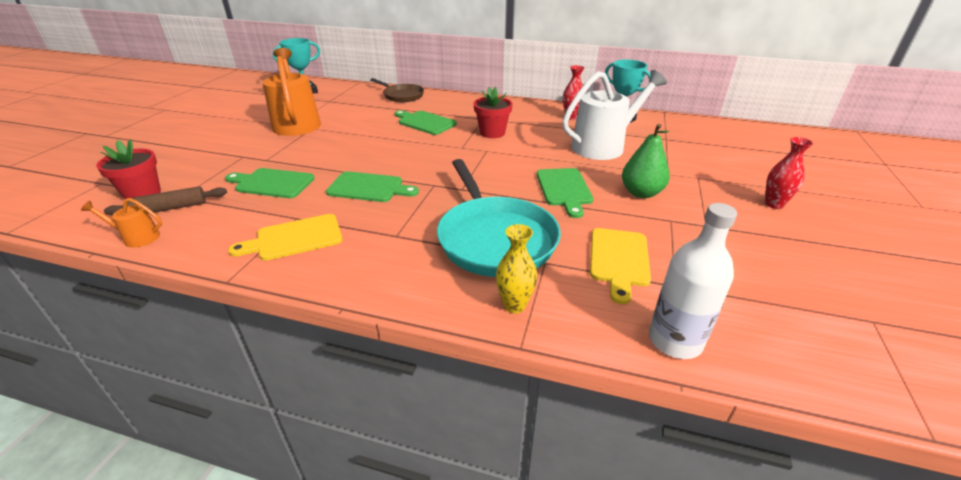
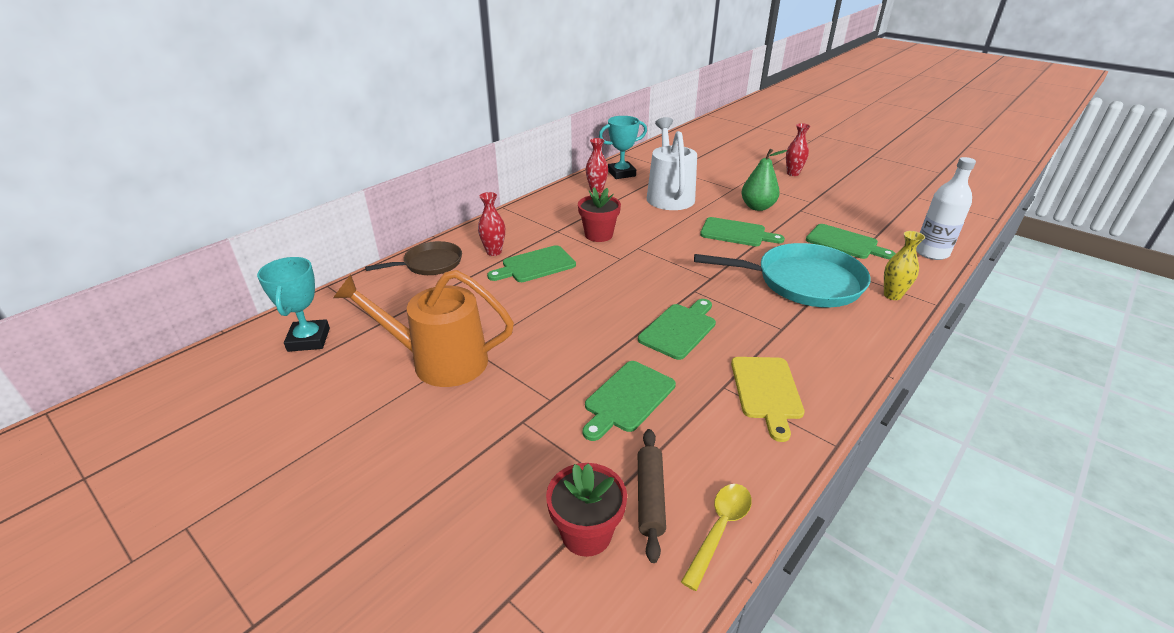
camera: 65 degrees left, 0 degrees up
(137, 237) = (719, 529): orange watering can -> yellow spoon
(432, 107) = (494, 252): none -> red vase
(619, 259) = (845, 243): yellow cutting board -> green cutting board

